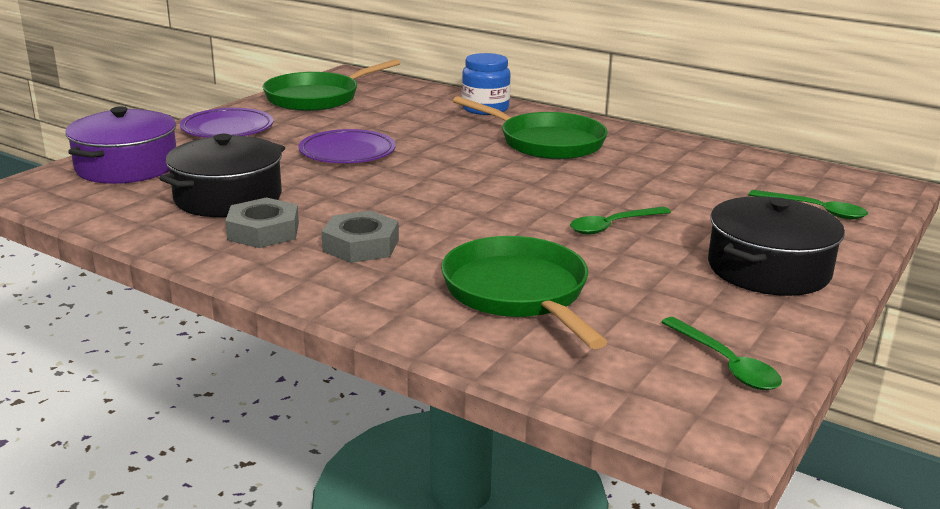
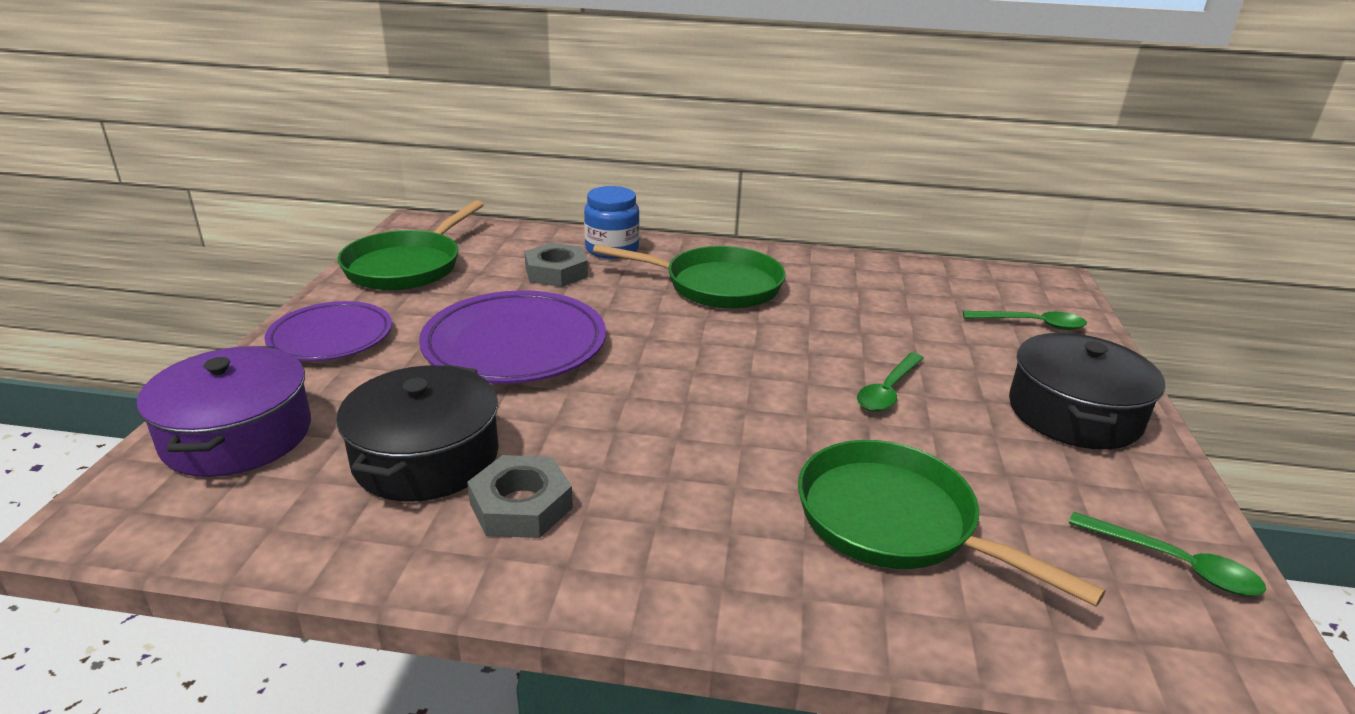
camera: 25 degrees left, 5 degrees up
(347, 152) = (515, 345): purple plate -> purple plate, size x1.53
(361, 245) = (660, 495): grey nut -> grey nut (556, 272)

